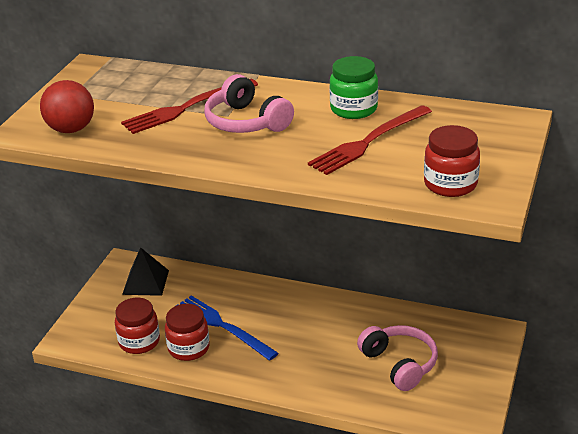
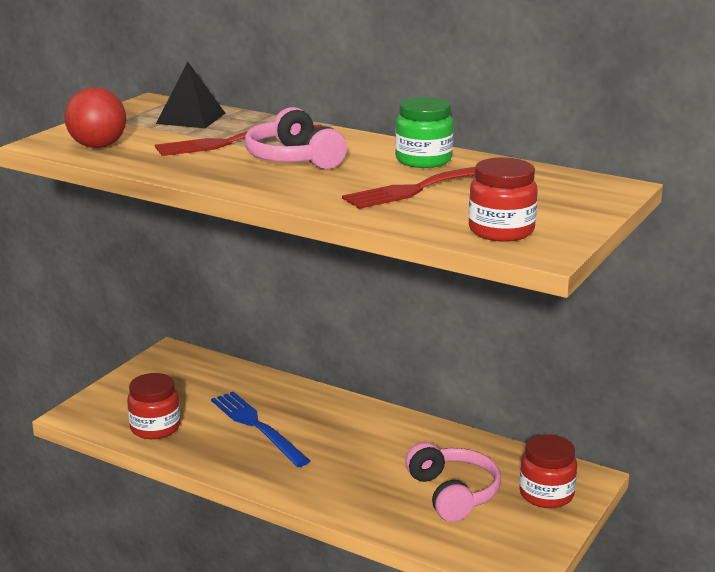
camera: 10 degrees right, 10 degrees down
(146, 282) = (187, 373): black pyramid -> black pyramid (191, 118)
(188, 348) = (208, 442): red jar -> red jar (546, 494)

